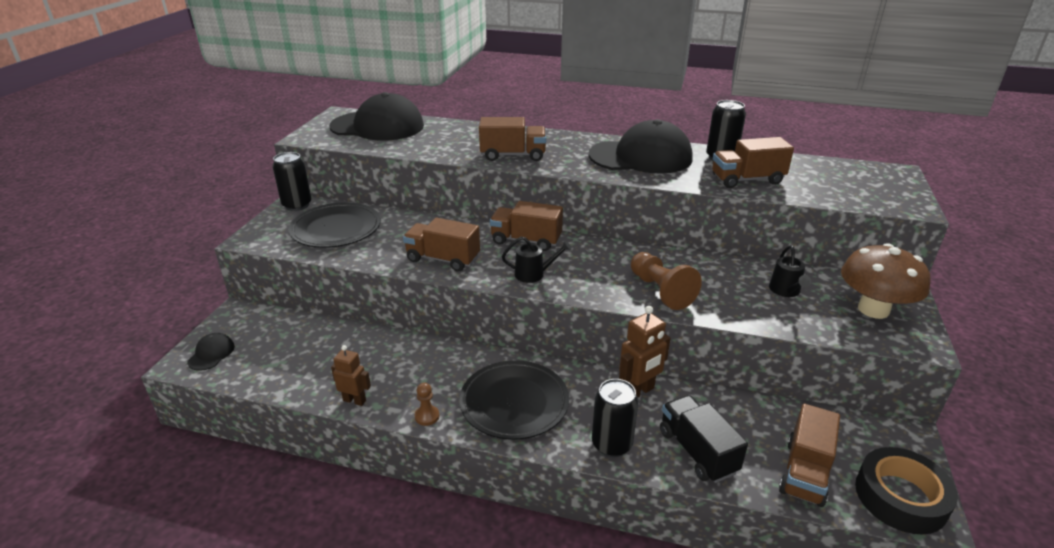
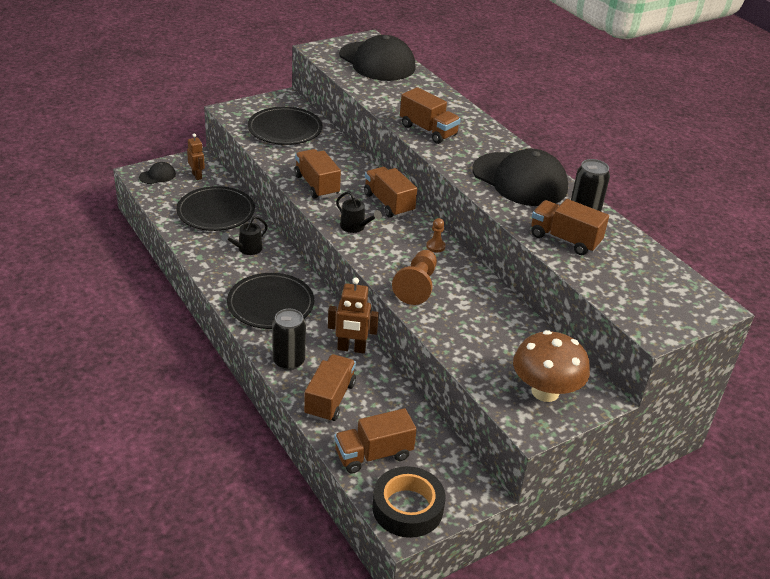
camera: 40 degrees right, 5 degrees up
(297, 205) = (286, 100): black can -> none
(330, 352) = (216, 212): none -> black plate
(354, 400) = (192, 247): brown robot -> brown robot (197, 176)
(427, 416) = (216, 279): brown pawn -> brown pawn (435, 246)
(697, 451) = (330, 399): black truck -> brown truck
(786, 291) = (505, 341): black watering can -> black watering can (247, 249)

